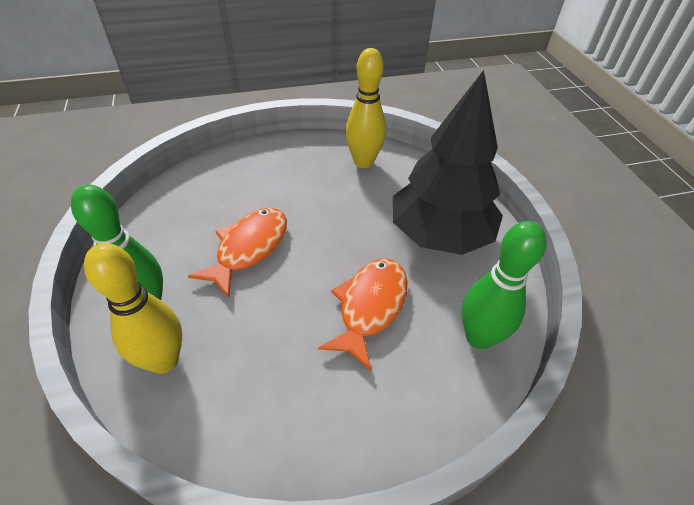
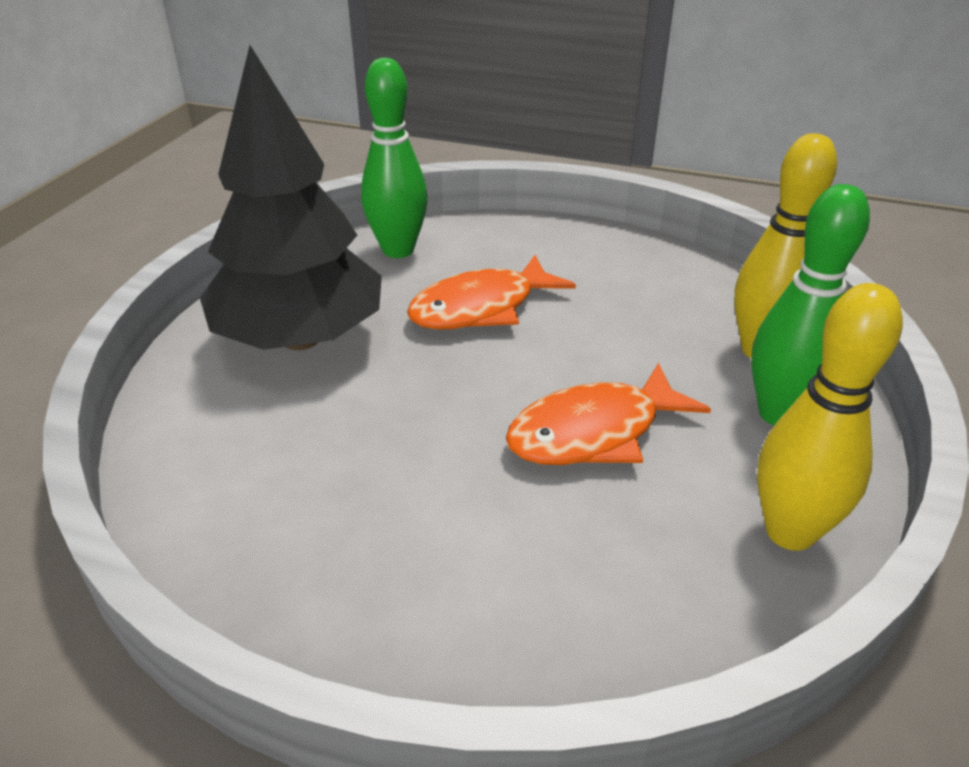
camera: 145 degrees left, 10 degrees down
(363, 162) = (248, 506): yellow bowling pin -> yellow bowling pin (790, 532)

